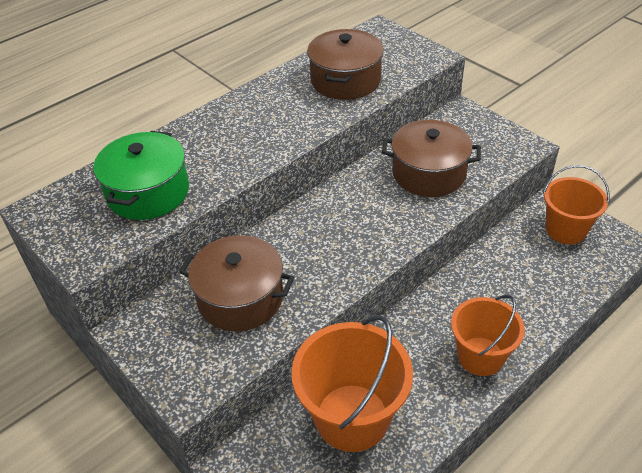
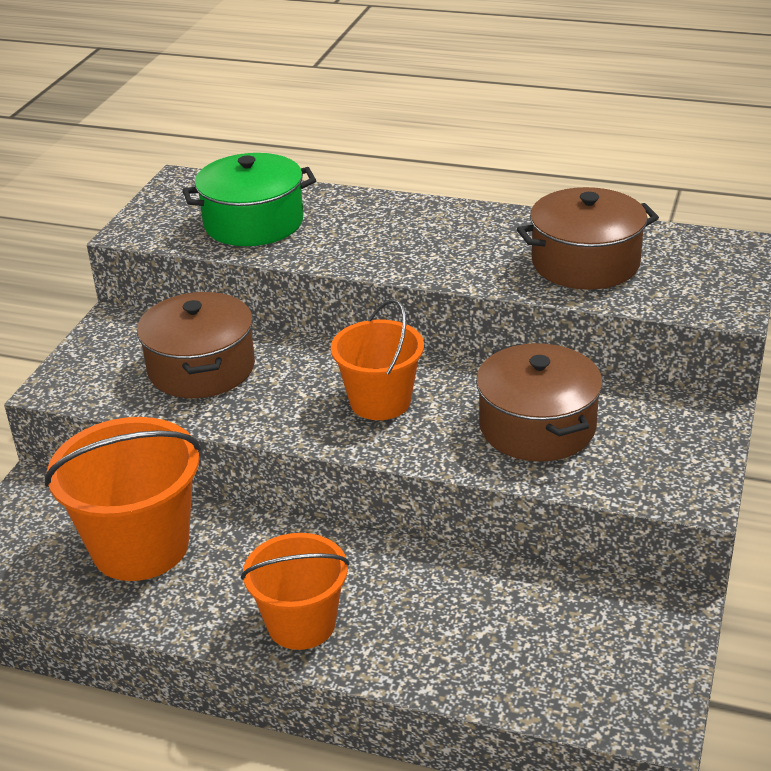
camera: 60 degrees right, 10 degrees down
(565, 230) = (623, 641): orange bucket -> orange bucket (380, 401)

